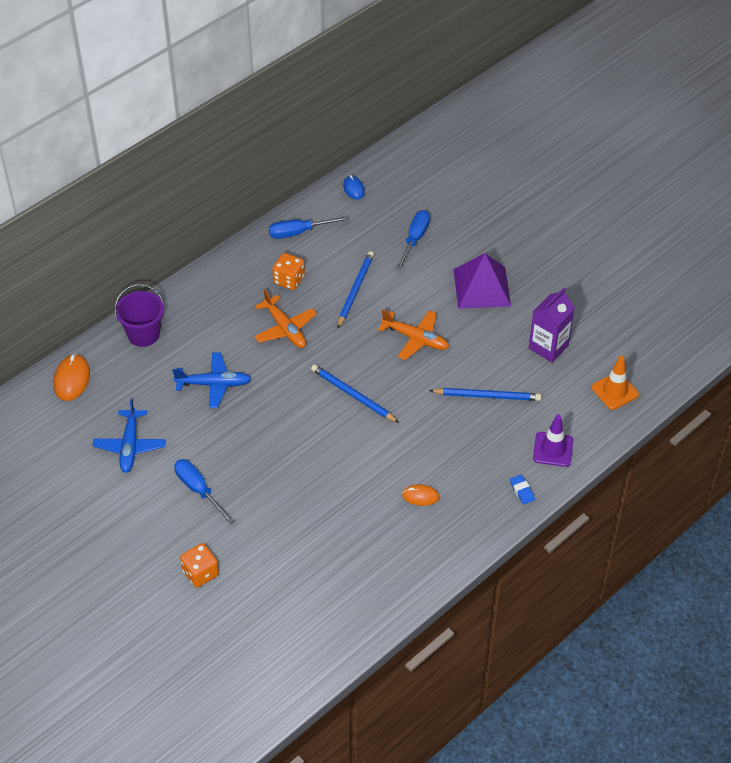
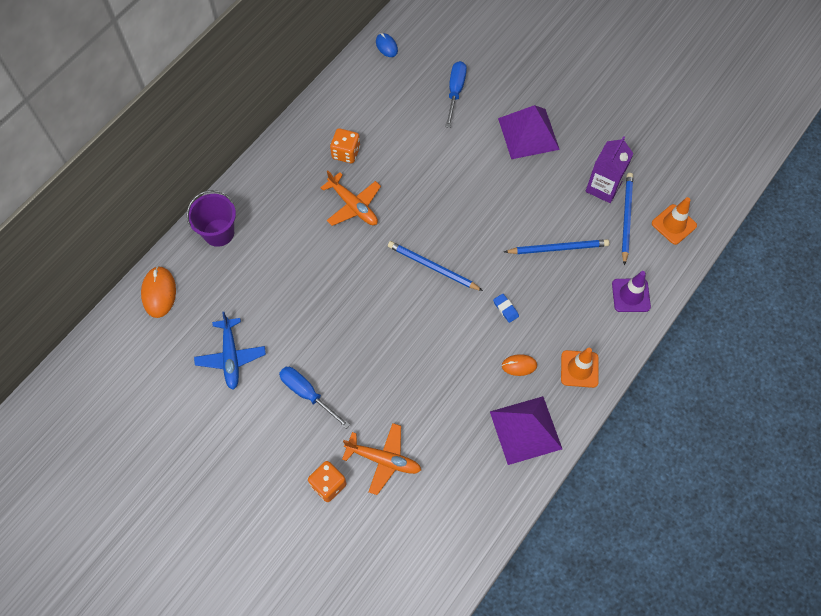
camera: 10 degrees left, 15 degrees up
(214, 384) = (298, 276): blue plane -> none
(299, 232) = (344, 100): blue screwdriver -> none
(355, 290) = (411, 154): blue pencil -> blue pencil (626, 217)
(413, 555) = (525, 430): none -> purple pyramid
(416, 339) = (479, 198): orange plane -> orange plane (384, 460)
(482, 508) = (579, 369): none -> orange traffic cone
(522, 491) = (612, 344): blue eraser -> blue eraser (505, 309)

